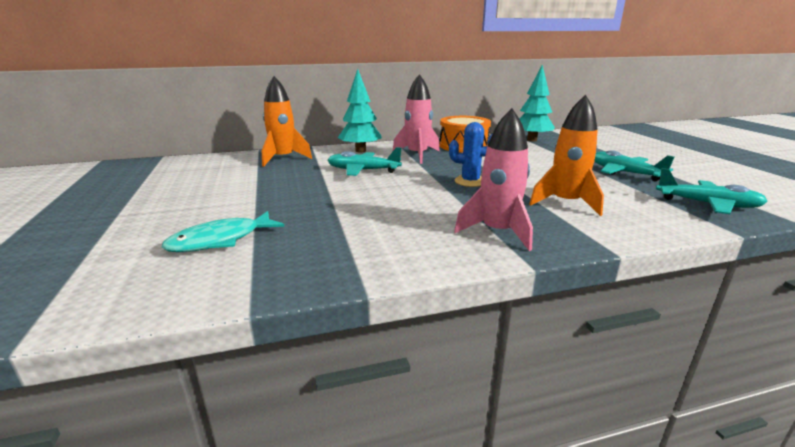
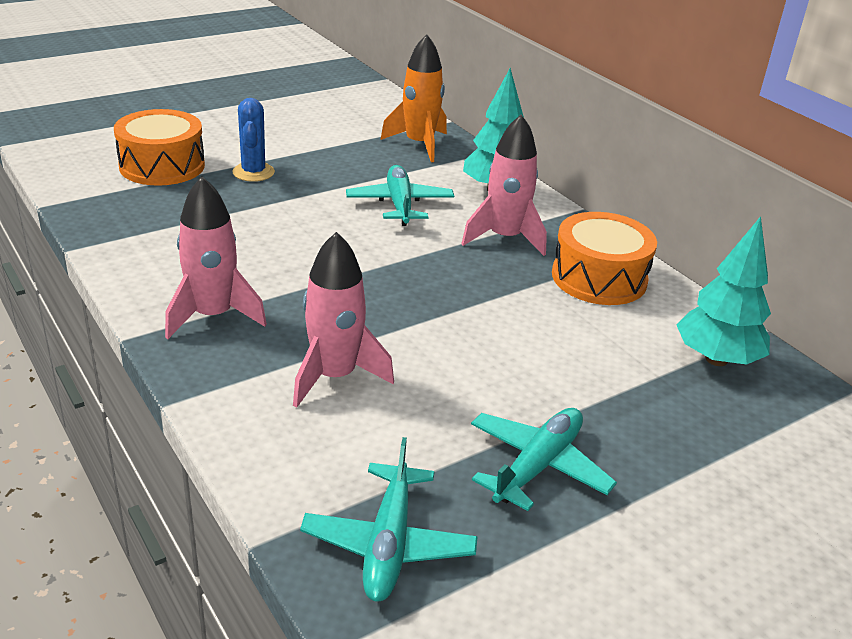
camera: 70 degrees right, 10 degrees up
(220, 240) = (162, 166): turquoise fish -> orange drum
(470, 181) = (395, 291): blue cactus -> blue cactus (253, 172)
(565, 203) = (334, 376): orange rocket -> pink rocket

